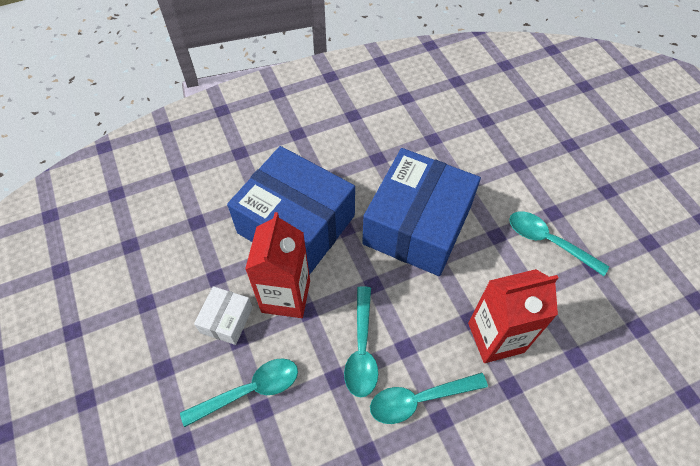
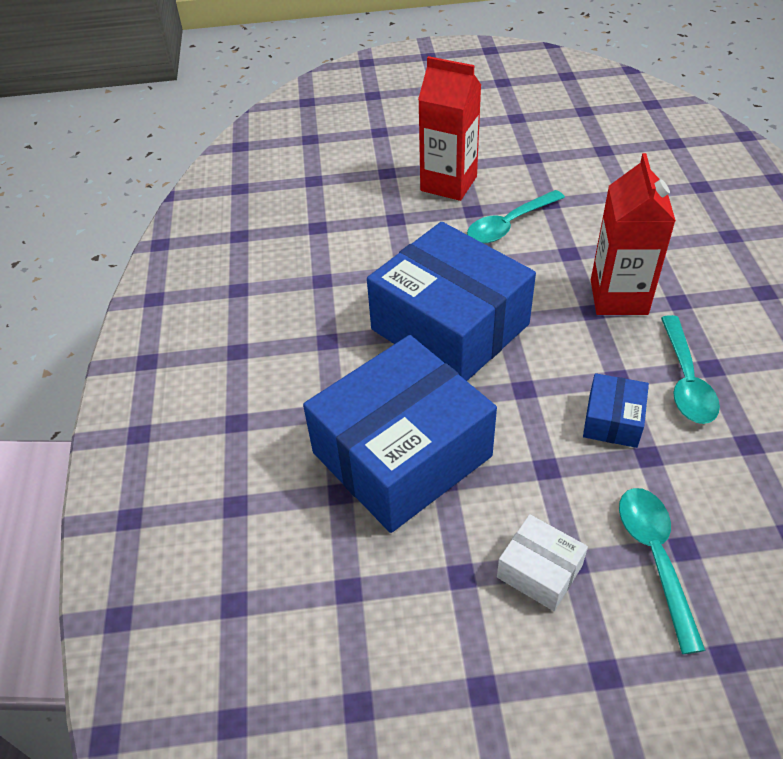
camera: 70 degrees left, 10 degrees down
(286, 296) = (517, 488): red carton -> red carton (448, 183)
(361, 349) = (613, 420): turquoise spoon -> blue box

